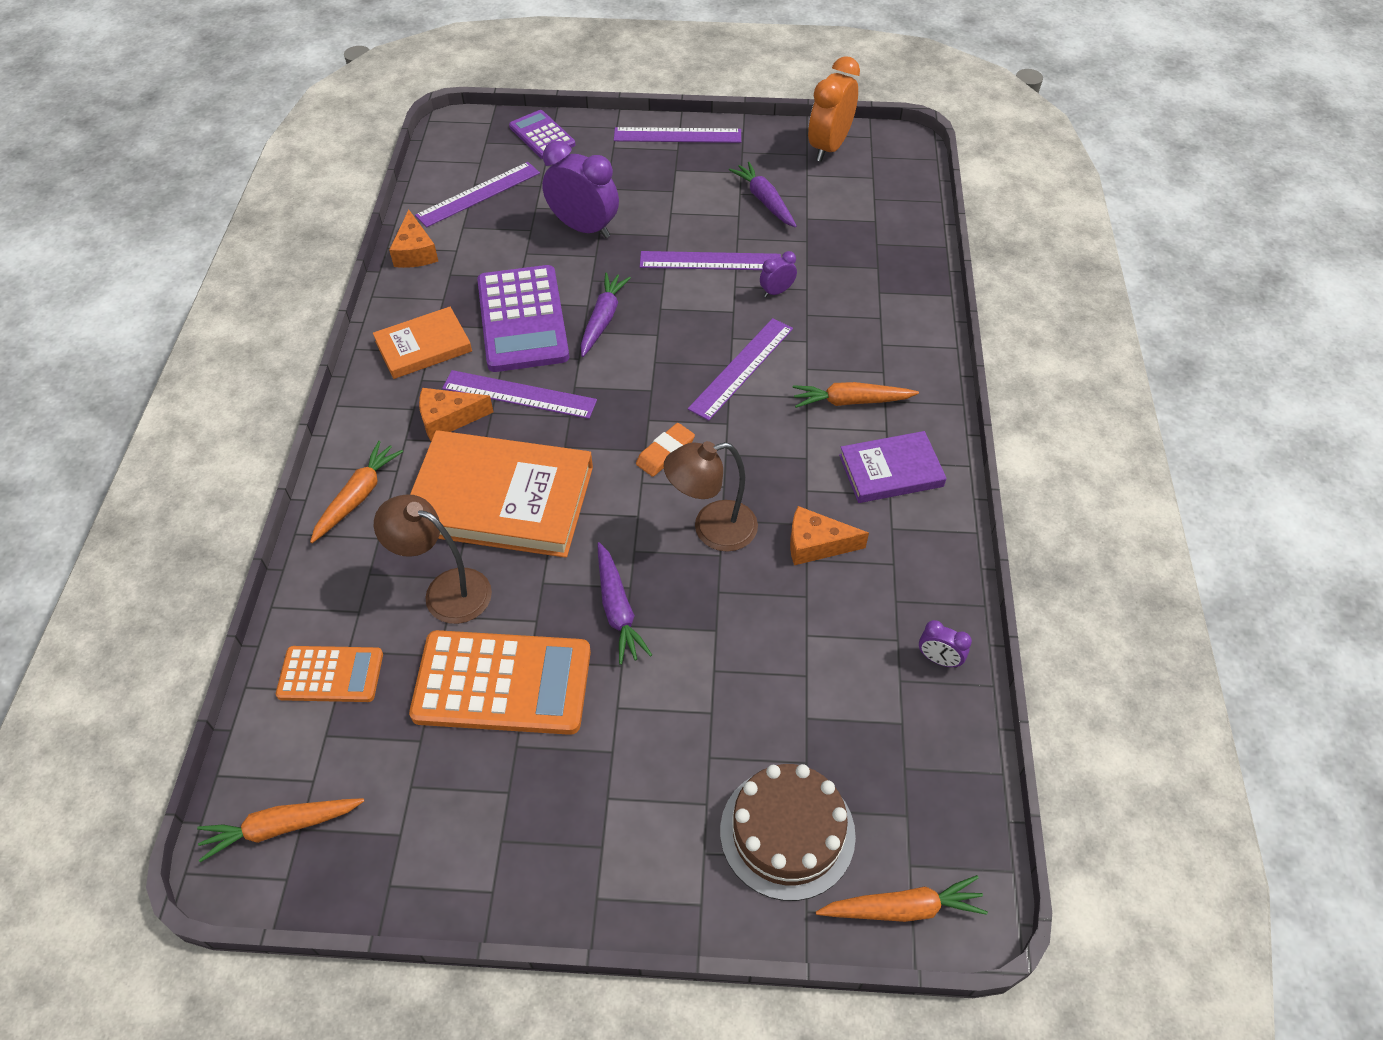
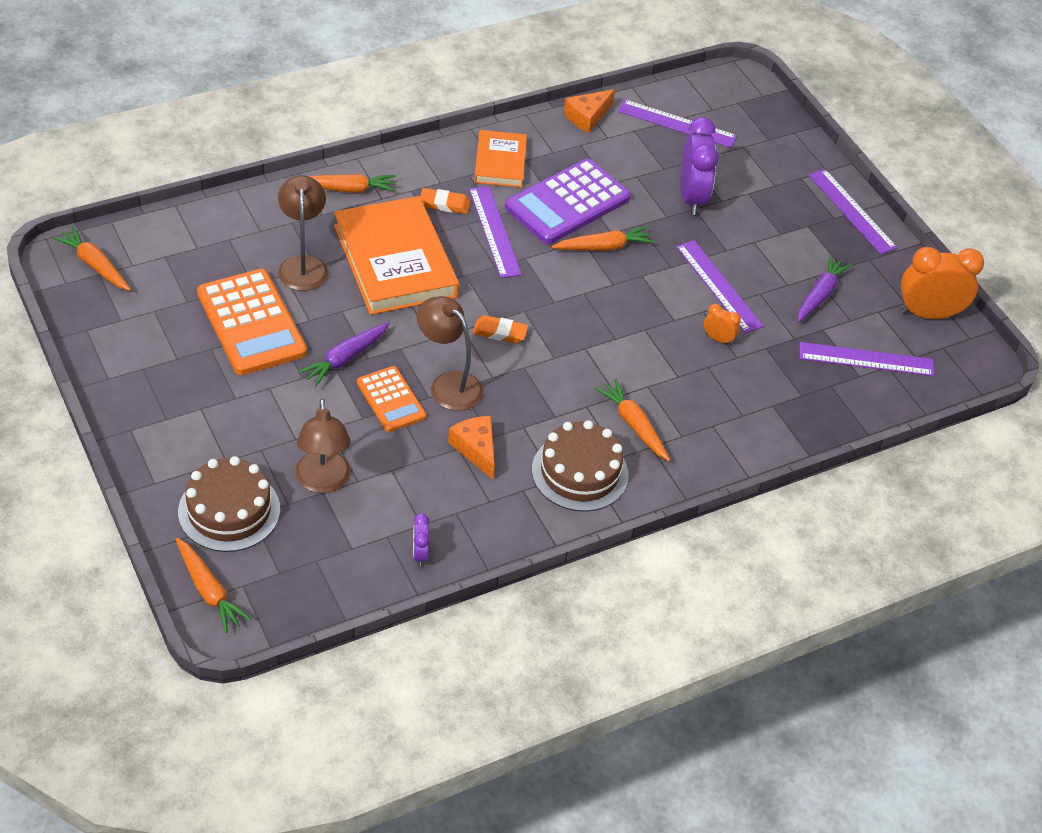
camera: 55 degrees right, 5 degrees down
(330, 674) = (207, 239): orange calculator -> orange calculator (391, 400)
(423, 346) = (500, 162): orange book -> orange book turned 60 degrees clockwise
(448, 419) = (444, 204): orange cheese -> orange eraser
(542, 136) = (775, 131): purple calculator -> none
(603, 319) = (603, 247): purple carrot -> orange carrot
(741, 368) = (617, 346): purple ruler -> purple ruler (866, 359)
(776, 291) = (718, 339): purple clock -> orange clock
(791, 711) = (323, 482): none -> brown lamp
(891, 471) = (580, 472): purple book -> brown cake

